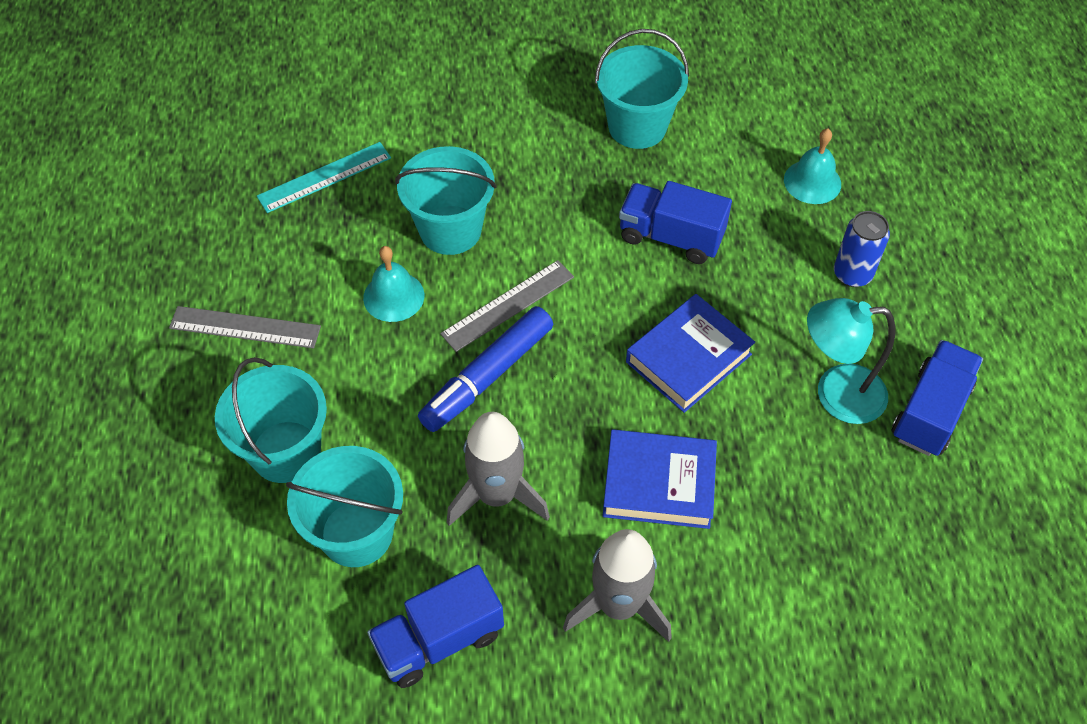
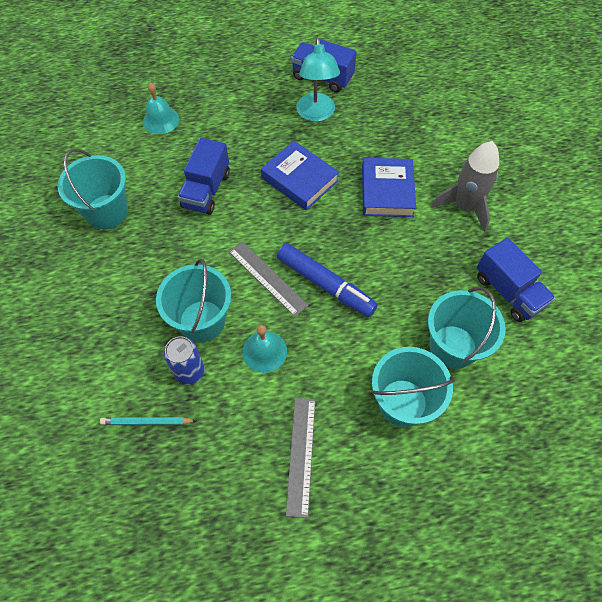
camera: 95 degrees left, 5 degrees up
(324, 177) = (147, 422): turquoise ruler -> turquoise pencil
(497, 495) = (410, 271): grey rocket -> none
(852, 274) = (232, 104): blue can -> blue can (190, 372)

